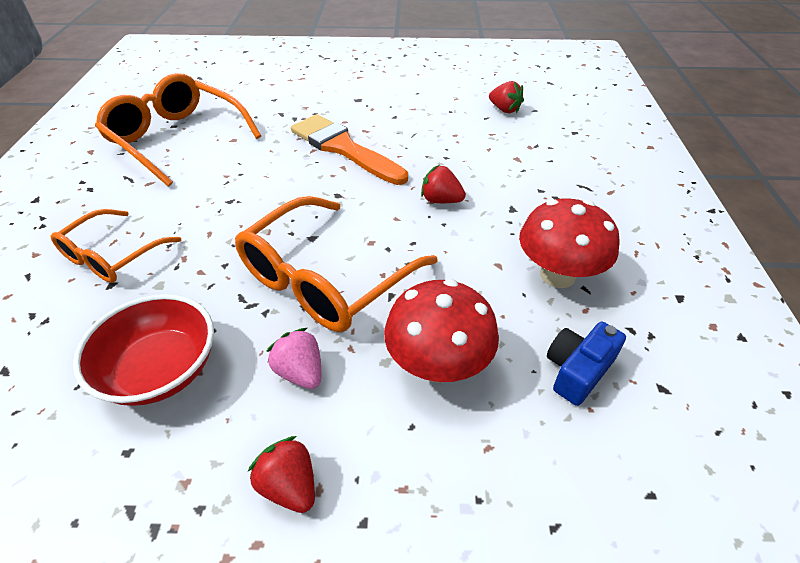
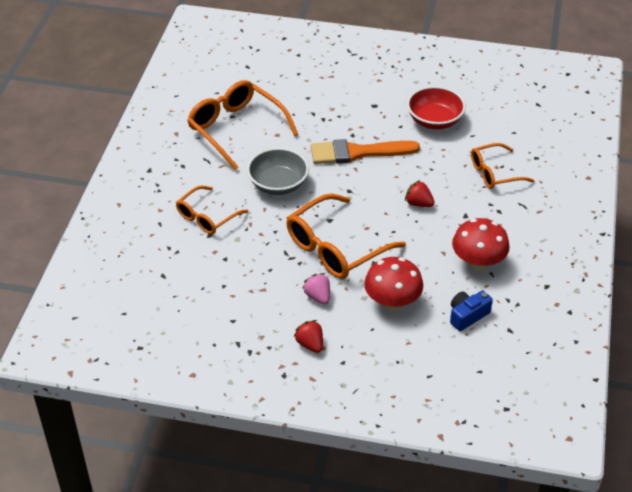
camera: 10 degrees right, 0 degrees up
(161, 370) = (244, 286): red bowl -> red bowl (434, 120)
(232, 198) = (278, 184): none -> grey bowl
(344, 149) = (358, 152): orange brush -> orange brush turned 60 degrees counterclockwise
(504, 110) = (489, 129): red strawberry -> none
(530, 153) = (494, 173): none -> orange glasses

